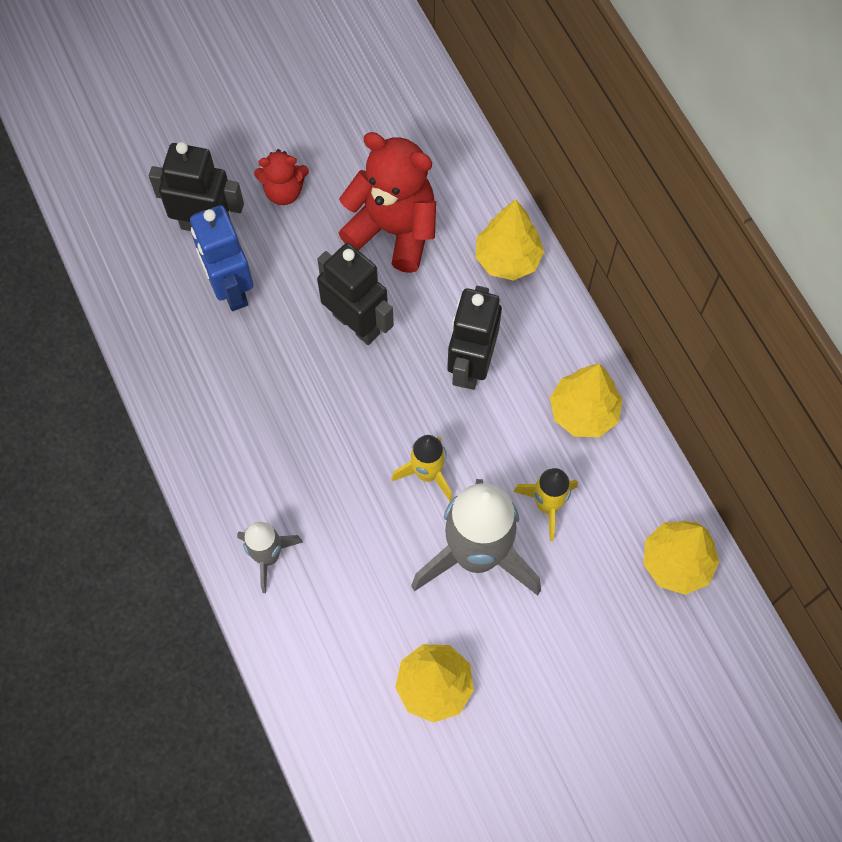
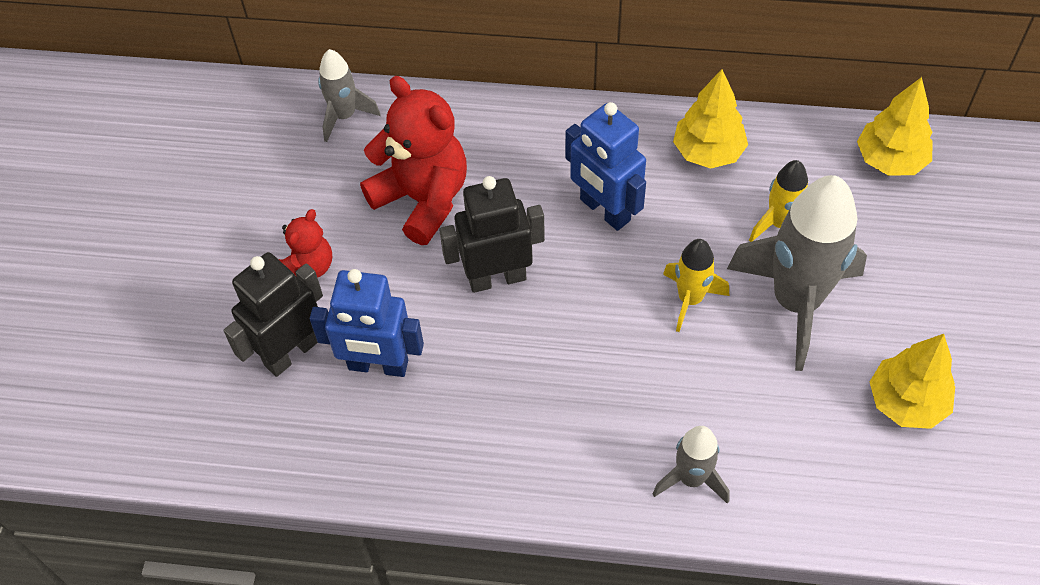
camera: 55 degrees left, 10 degrees down
(394, 230) = (422, 199): red teddy bear -> red teddy bear turned 75 degrees clockwise
(434, 129) = (344, 116): none -> grey rocket
(471, 365) = (604, 210): black robot -> blue robot
(507, 259) = (519, 129): yellow tree -> none

